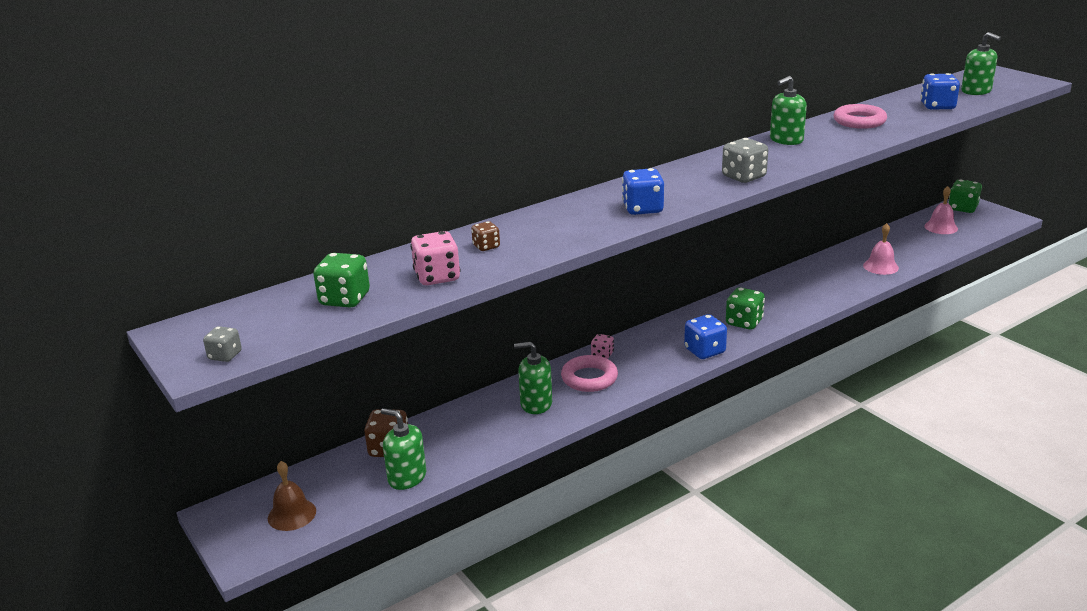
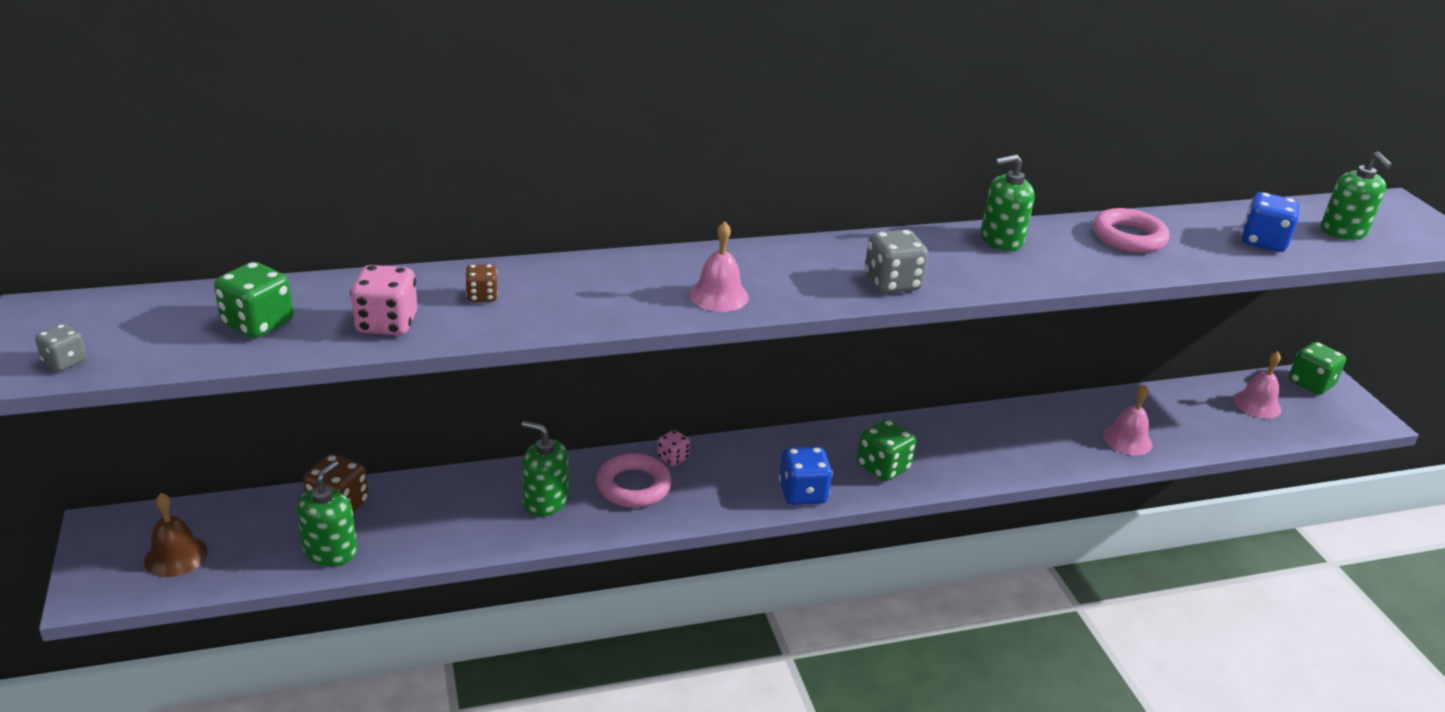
camera: 15 degrees right, 5 degrees up
(407, 477) = (330, 551): green soap dispenser -> green soap dispenser turned 60 degrees clockwise
(642, 209) = (719, 295): blue dice -> pink bell

